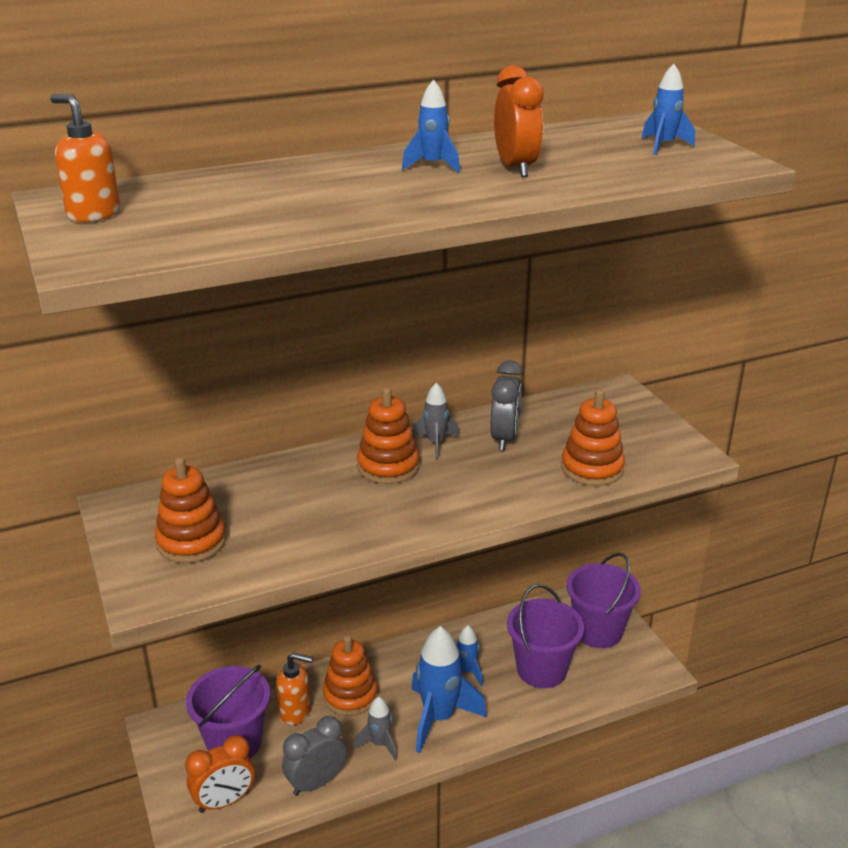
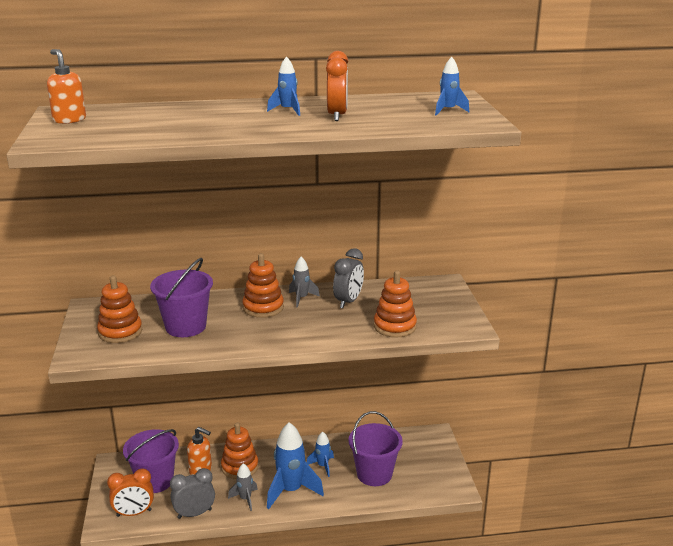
camera: 15 degrees right, 5 degrees down
(598, 631) = (426, 457): purple bucket -> purple bucket (185, 327)

